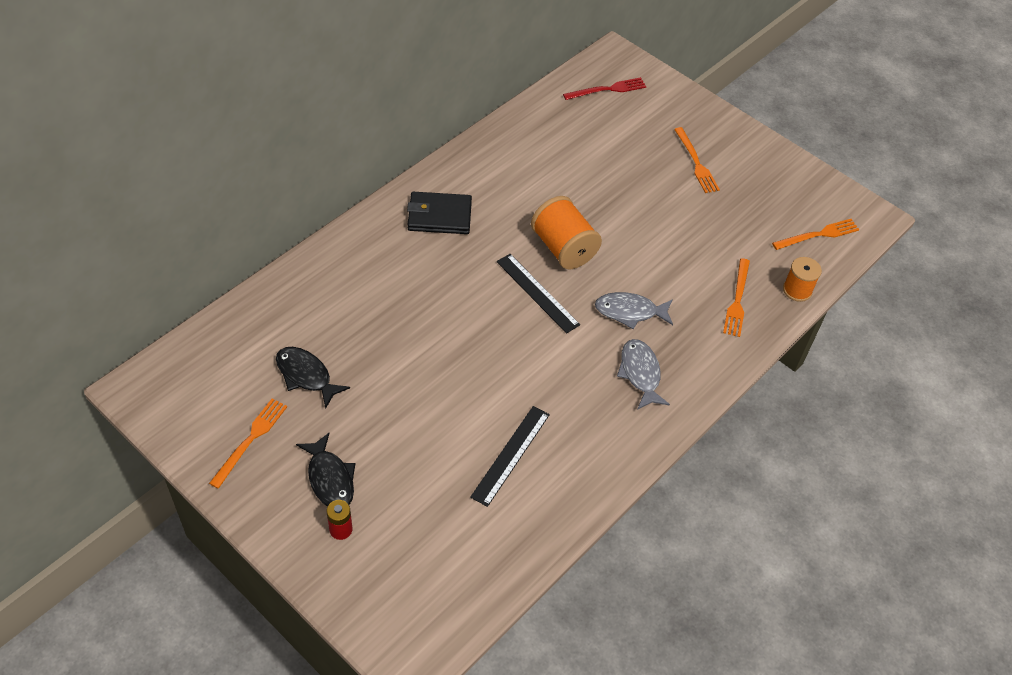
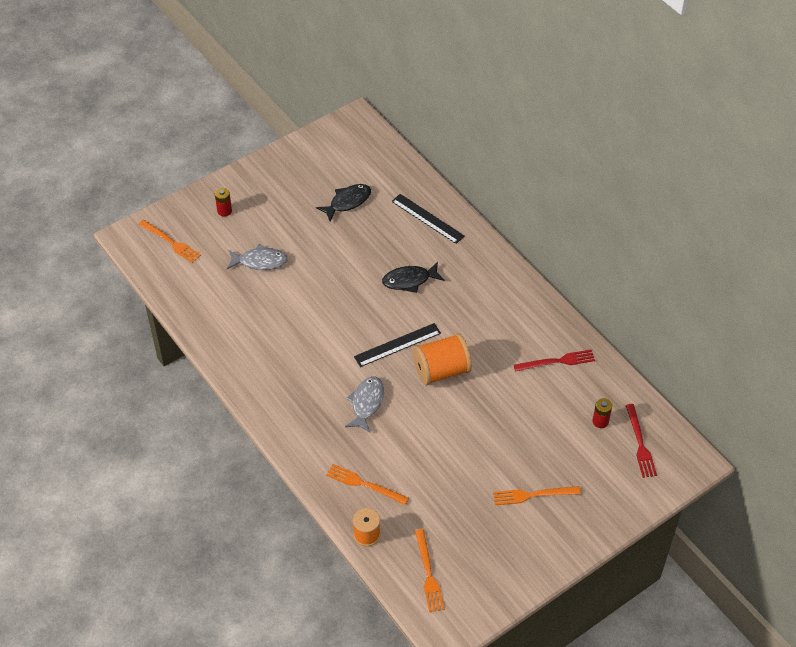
camera: 105 degrees right, 0 degrees up
(250, 440) = (302, 172): orange fork -> orange fork (171, 242)
(330, 478) = (263, 208): black fish -> black fish (409, 280)
(439, 216) = (488, 293): black wallet -> none
(510, 455) = (255, 305): black ruler -> black ruler (427, 218)
(523, 153) = (557, 361): none -> red fork
(590, 118) = (600, 421): none -> red battery
(640, 373) = (305, 397): grey fish -> grey fish (260, 261)

